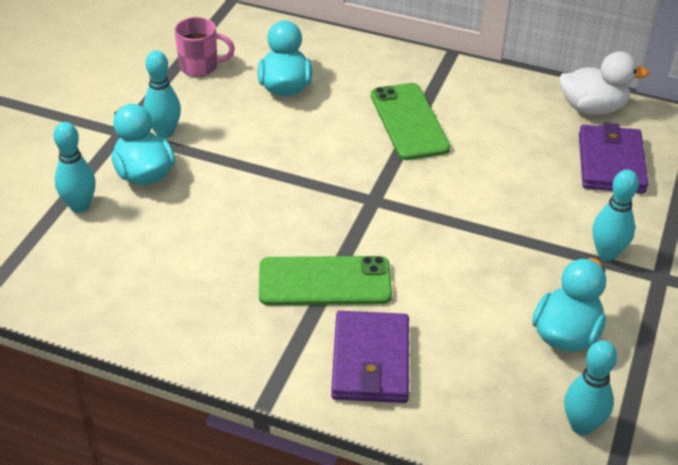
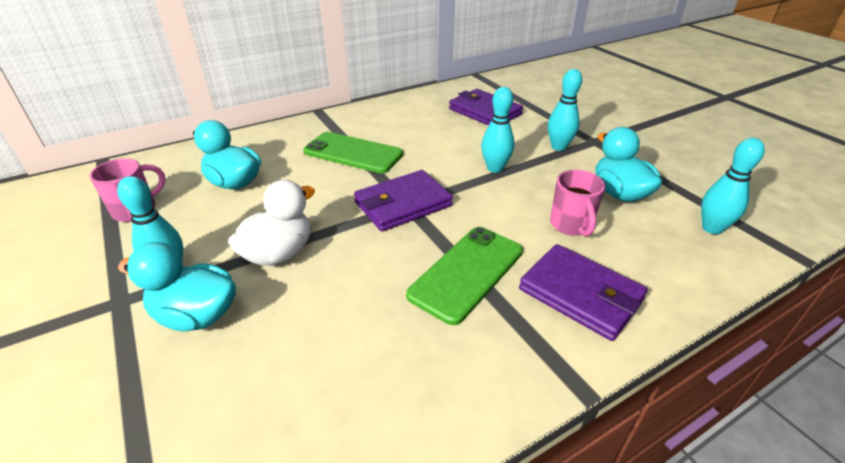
camera: 50 degrees left, 5 degrees down
(80, 206) = (162, 396): turquoise bowling pin -> turquoise bowling pin (495, 168)
(370, 197) = (403, 204): none -> purple wallet
(465, 319) = (571, 225): none -> pink mug
(592, 108) = (433, 96): white duck -> white duck (279, 253)

